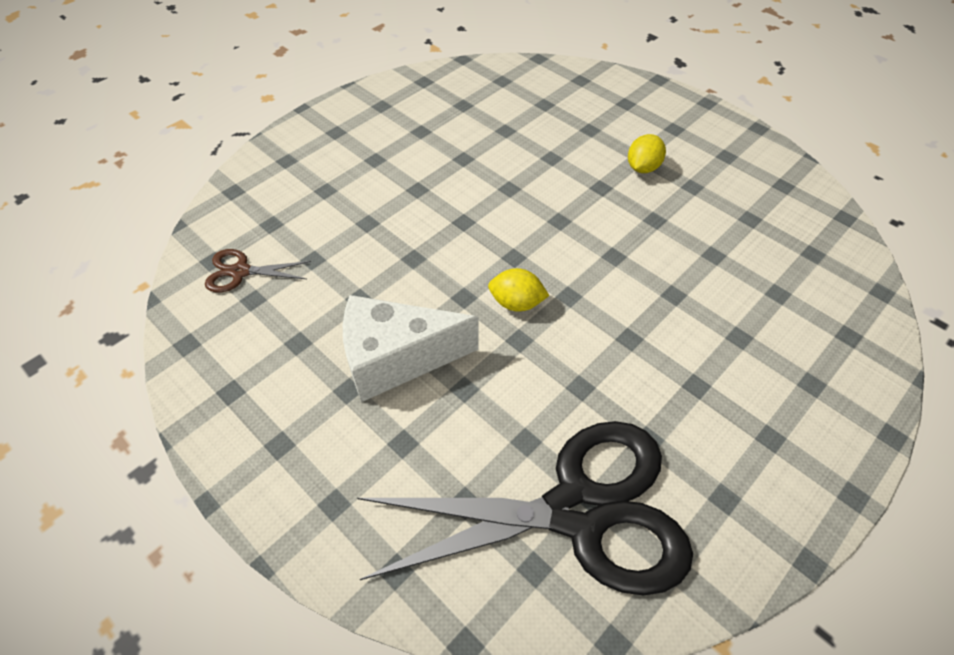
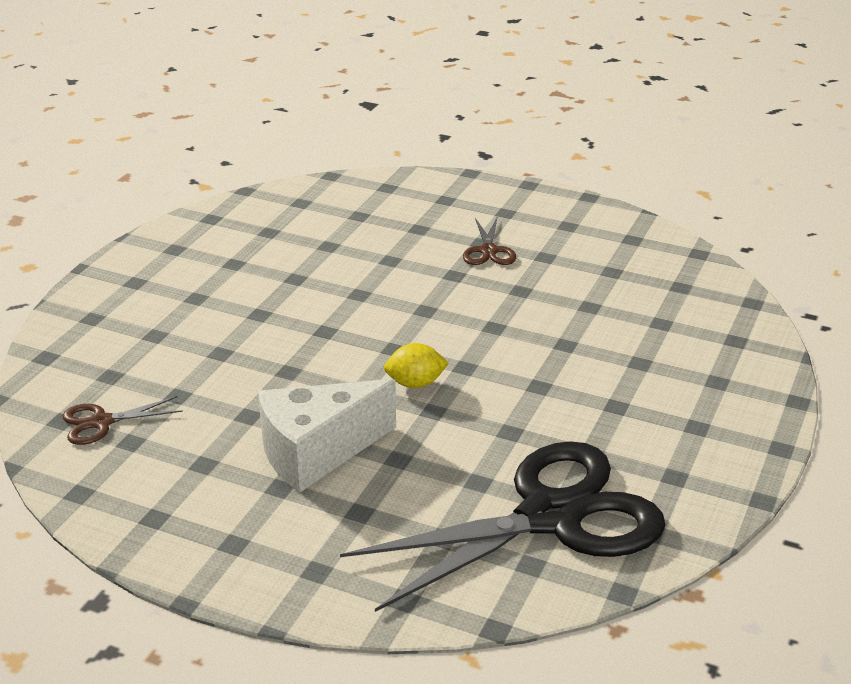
camera: 20 degrees left, 20 degrees down
(642, 168) = (488, 251): yellow lemon -> brown scissors

